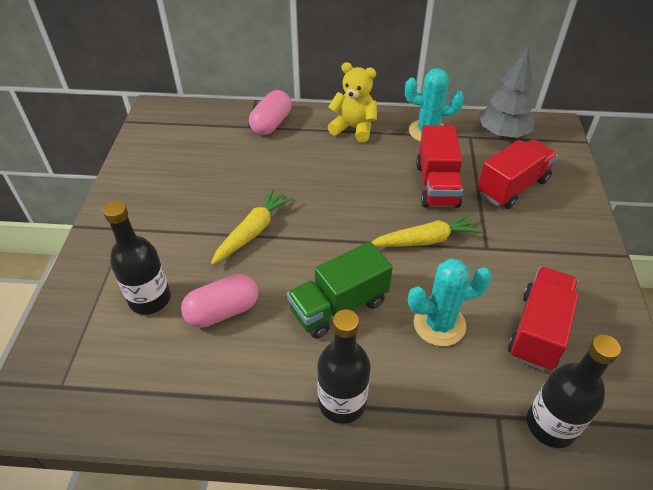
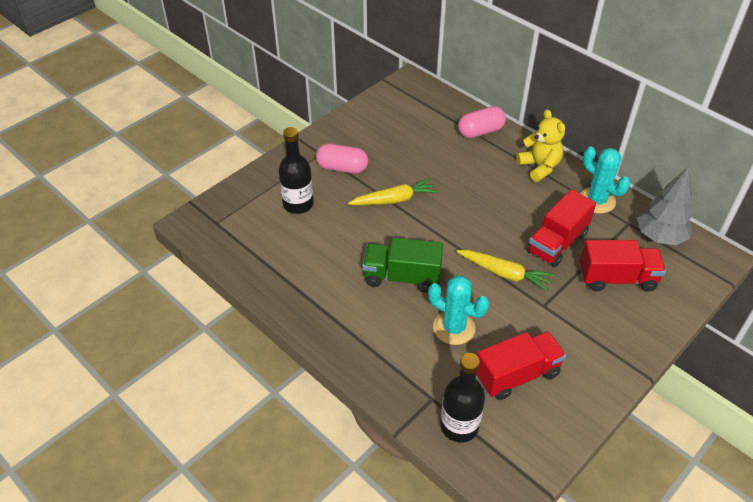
camera: 40 degrees right, 0 degrees up
(223, 311) = (331, 236): pink capsule -> pink capsule (342, 168)
(342, 402) = (349, 328): black bottle -> none

